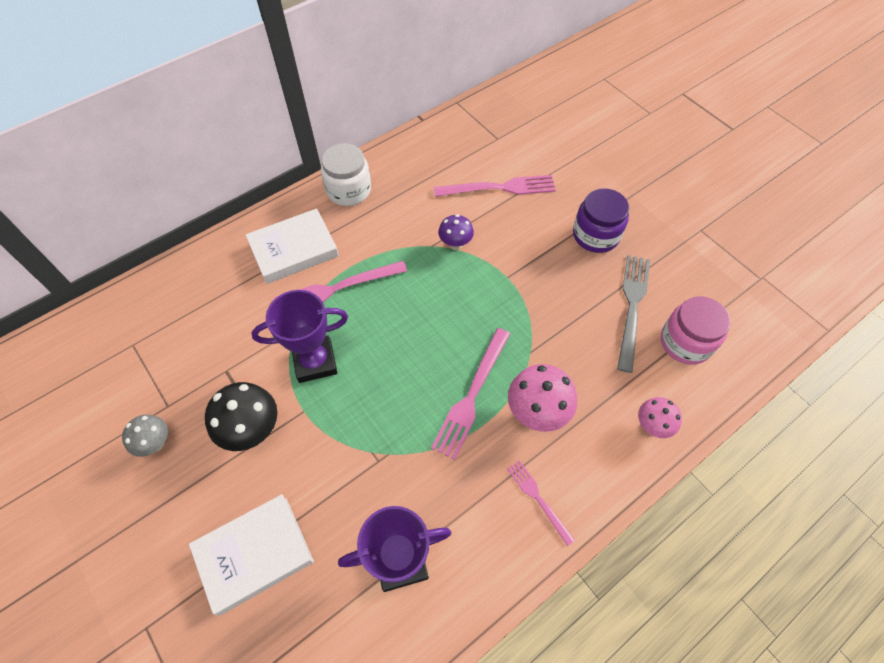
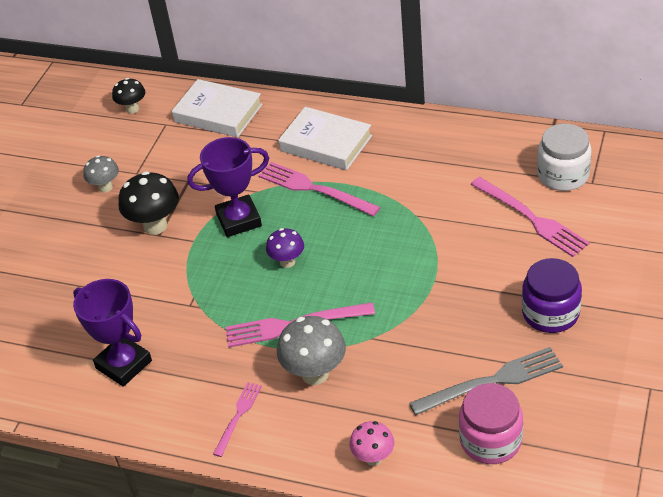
camera: 60 degrees right, 15 degrees down
(78, 358) = (132, 109): none -> black mushroom
(254, 554) = (70, 286): white book -> white book (218, 113)
(315, 362) = (239, 220): purple trophy -> purple trophy turned 60 degrees counterclockwise
(348, 190) = (419, 133): white jar -> white jar (563, 175)
(455, 244) = (434, 228): purple mushroom -> purple mushroom (287, 262)
(536, 413) = (315, 374): pink mushroom -> grey mushroom

